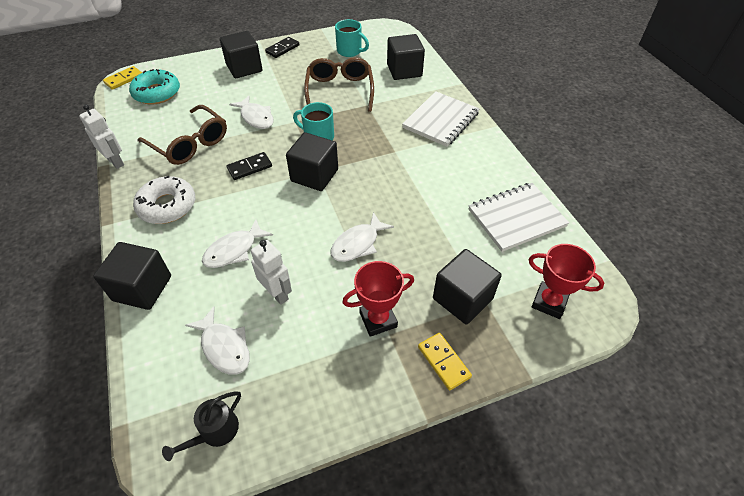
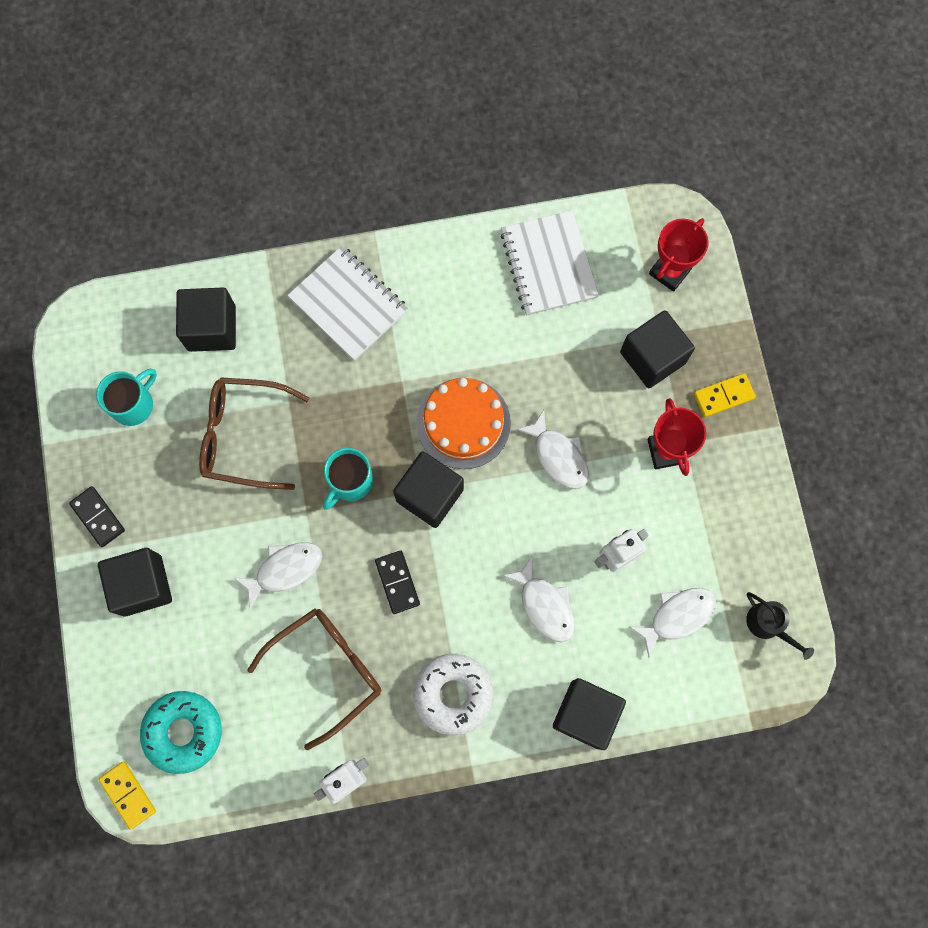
camera: 80 degrees left, 25 degrees up
(372, 186) = (463, 423): none -> orange cake

